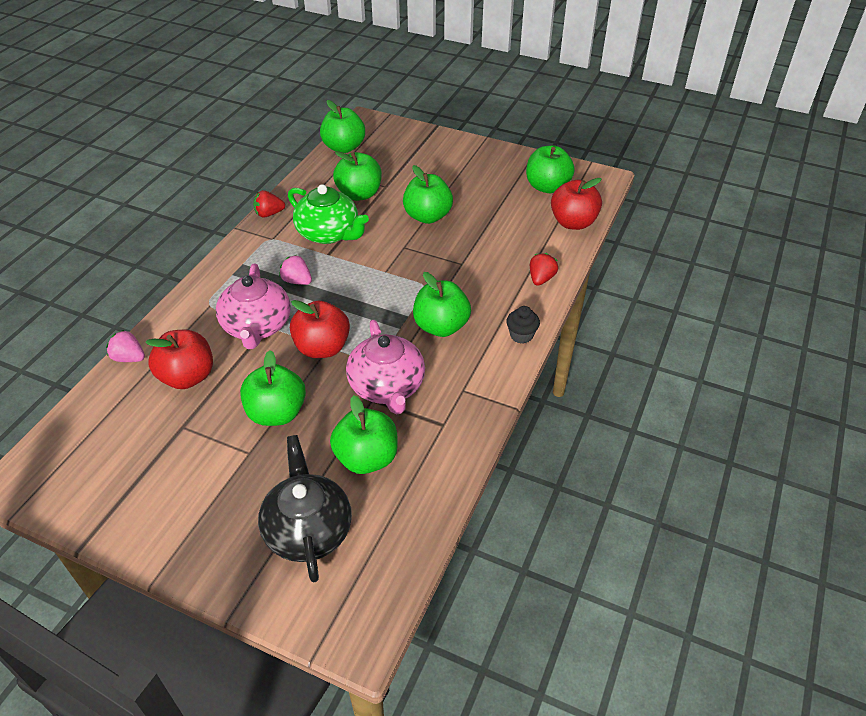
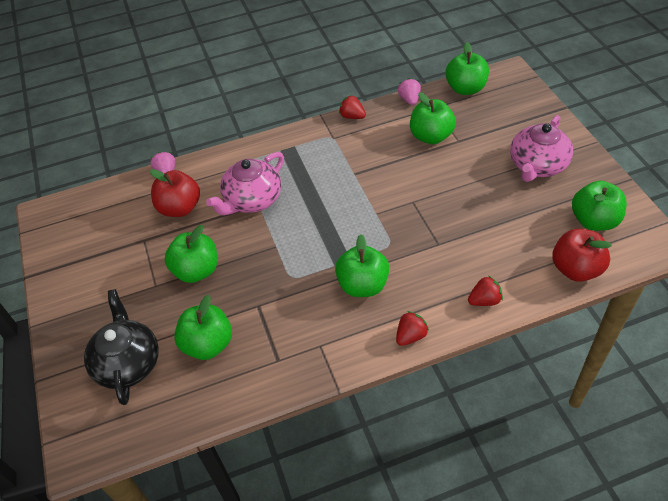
camera: 50 degrees right, 5 degrees up
(297, 281) = (312, 182): pink strawberry -> pink strawberry (409, 99)
(308, 529) = (128, 363): black teapot -> black teapot turned 45 degrees counterclockwise
(322, 348) = (271, 244): red apple -> none
(329, 233) = (373, 157): green teapot -> none
(387, 387) = (276, 304): pink teapot -> pink teapot (537, 165)
(427, 216) = (460, 186): green apple -> none
(521, 335) = (410, 336): black cupcake -> red strawberry

